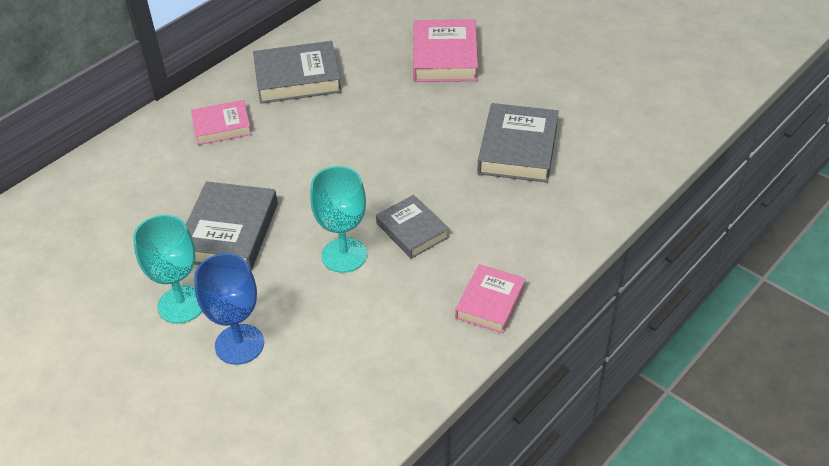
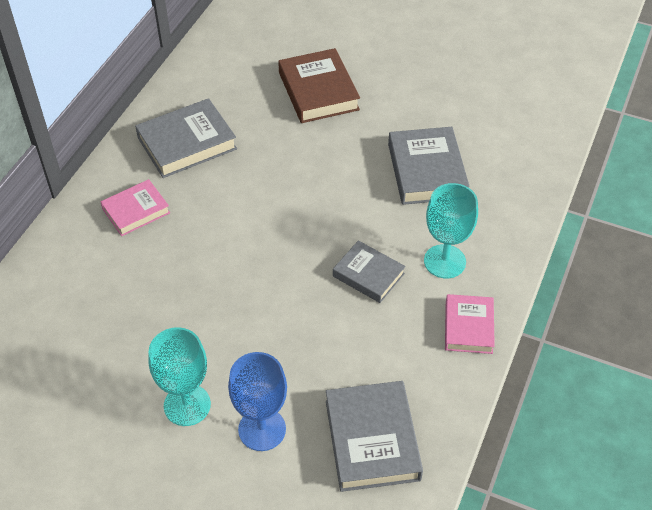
camera: 20 degrees left, 5 degrees up
(229, 232) = (197, 319): grey book -> grey book (372, 440)
(344, 255) = (317, 315): turquoise goblet -> turquoise goblet (444, 261)
(445, 57) = (318, 91): pink book -> brown book

